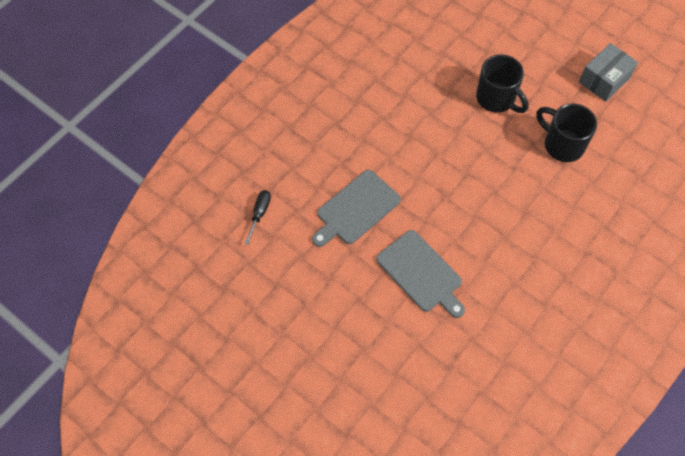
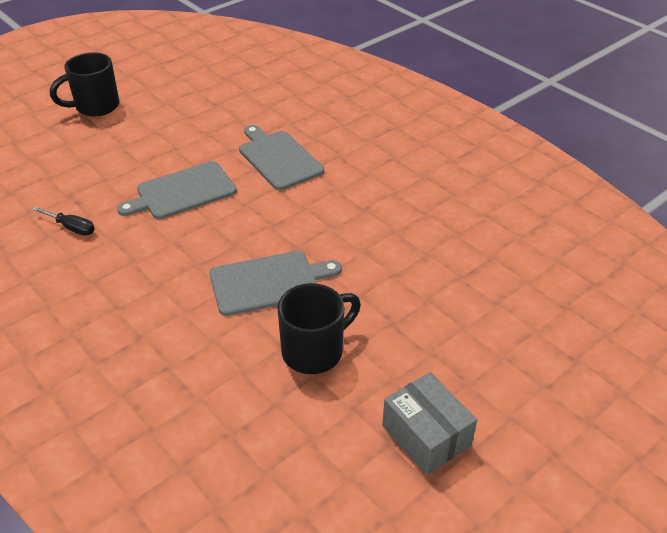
camera: 100 degrees right, 20 degrees down
(259, 214) = (295, 101): black screwdriver -> black screwdriver (71, 228)
(496, 99) = (407, 297): black mug -> black mug (95, 106)
(509, 184) = (268, 282): none -> grey cutting board

